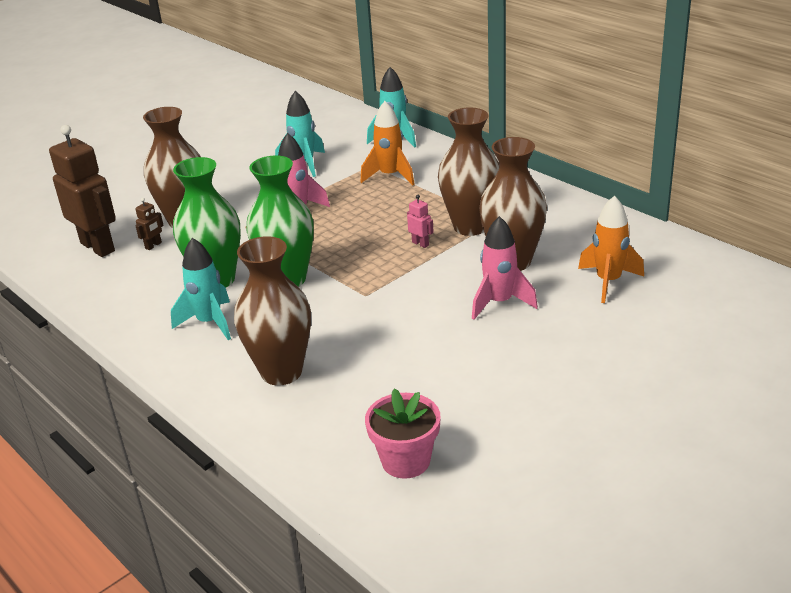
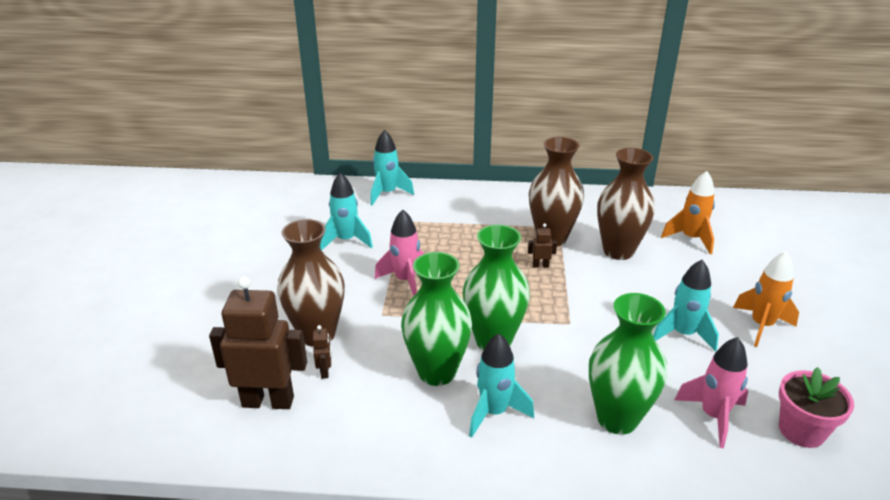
camera: 45 degrees left, 0 degrees up
(281, 372) = (617, 419): brown vase -> green vase
(390, 176) = (432, 224): orange rocket -> orange rocket (761, 326)
(420, 244) = (540, 265): pink robot -> brown robot
(443, 348) = (683, 334): none -> turquoise rocket
(499, 303) = (659, 283): pink rocket -> pink rocket (713, 416)

